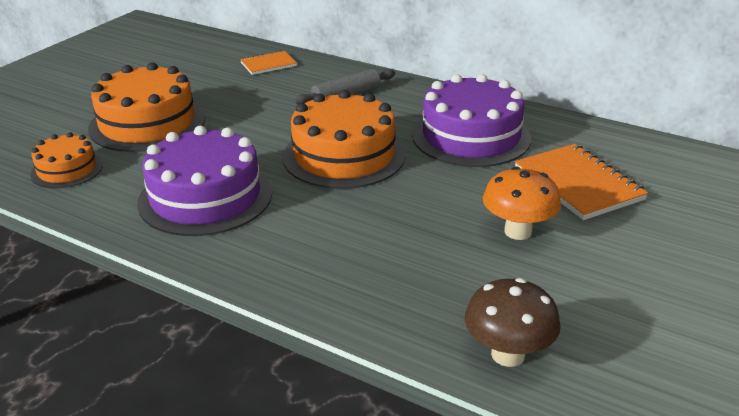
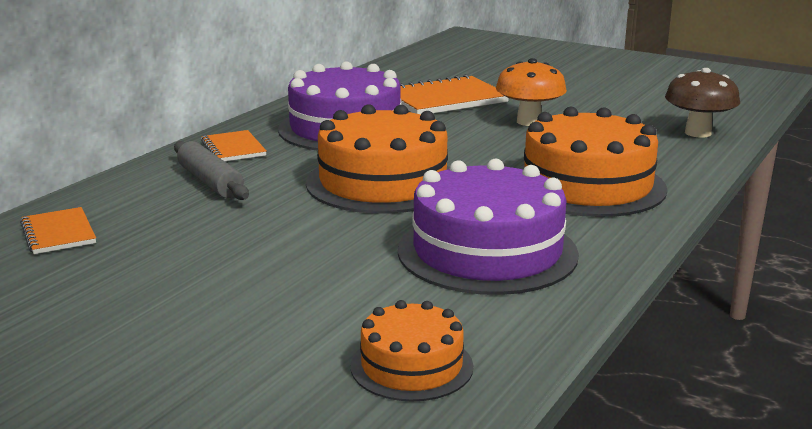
camera: 90 degrees left, 10 degrees down
(147, 123) = (252, 314): orange cake -> orange cake (587, 185)
(414, 97) = (233, 149): none -> orange notebook

